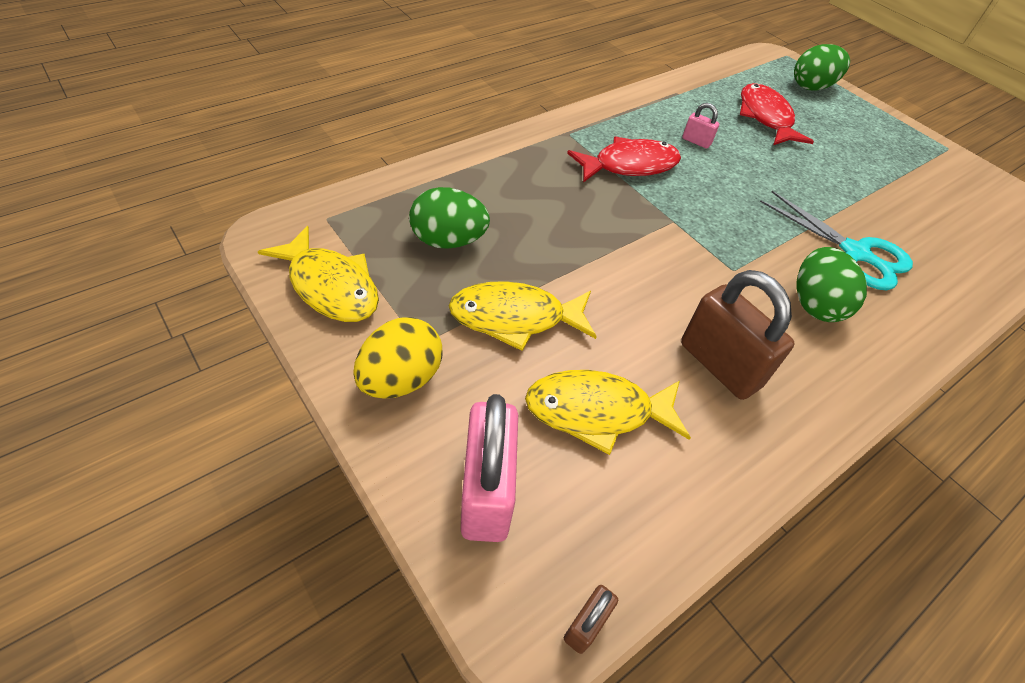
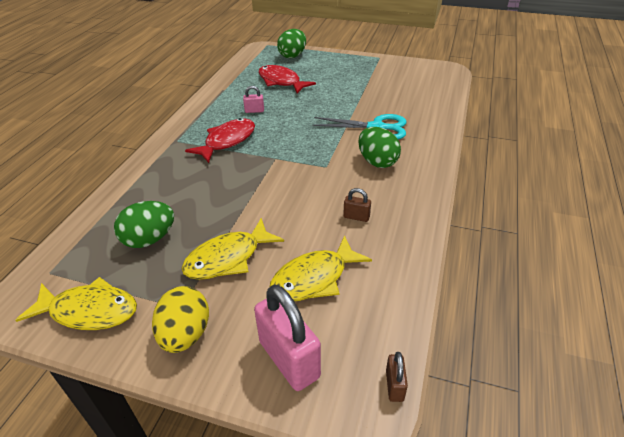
camera: 30 degrees left, 10 degrees down
(719, 365) = (356, 217): brown padlock -> brown padlock, size x0.47

